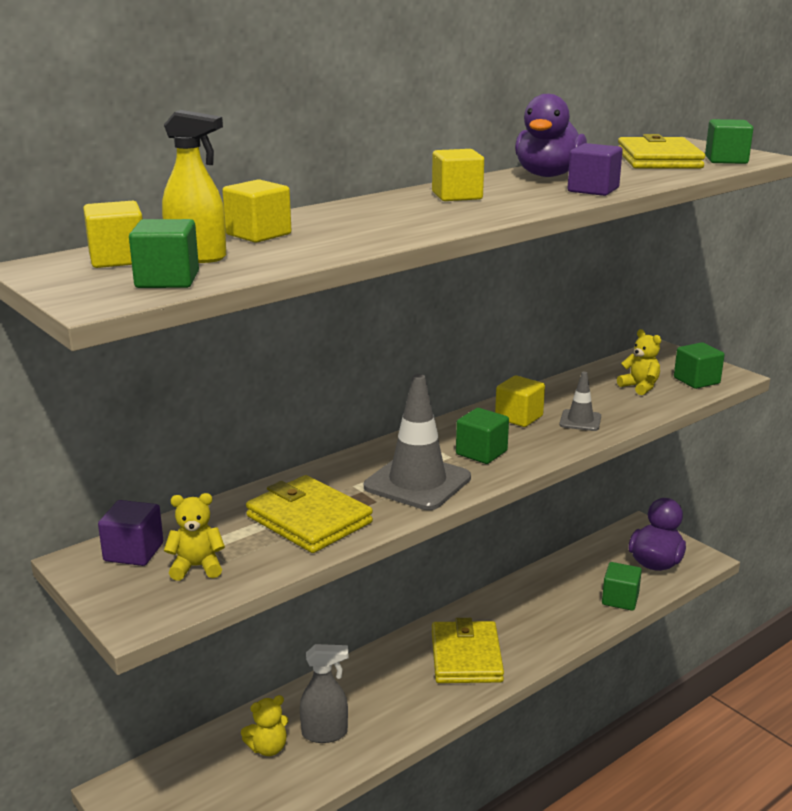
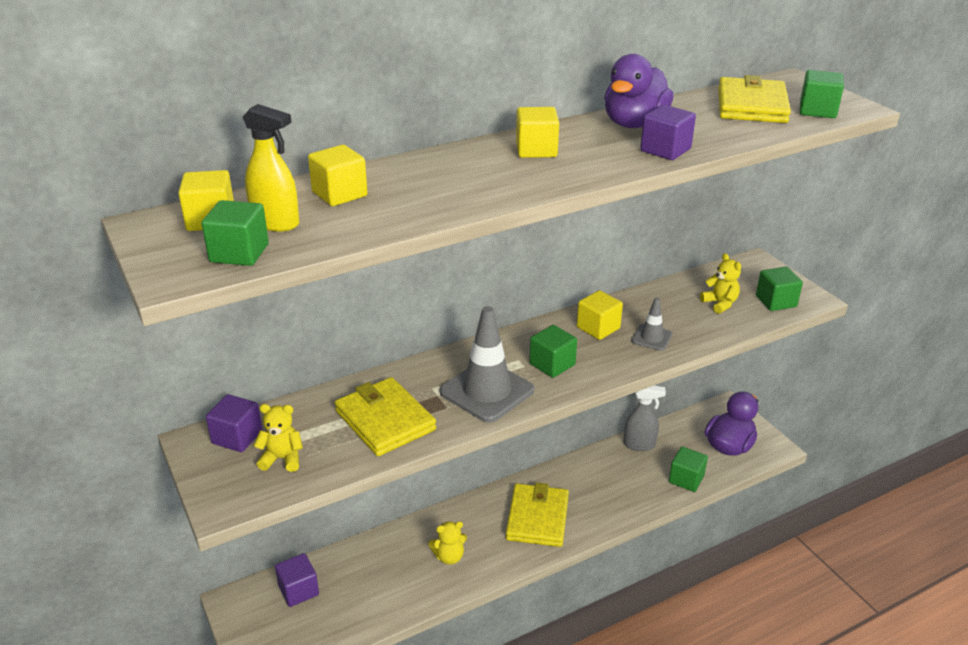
camera: 10 degrees right, 10 degrees up
(198, 768) = (298, 590): none -> purple cube
(268, 748) = (356, 580): yellow teddy bear -> yellow teddy bear (449, 557)
(325, 733) = (404, 574): grey spray bottle -> grey spray bottle (639, 445)

